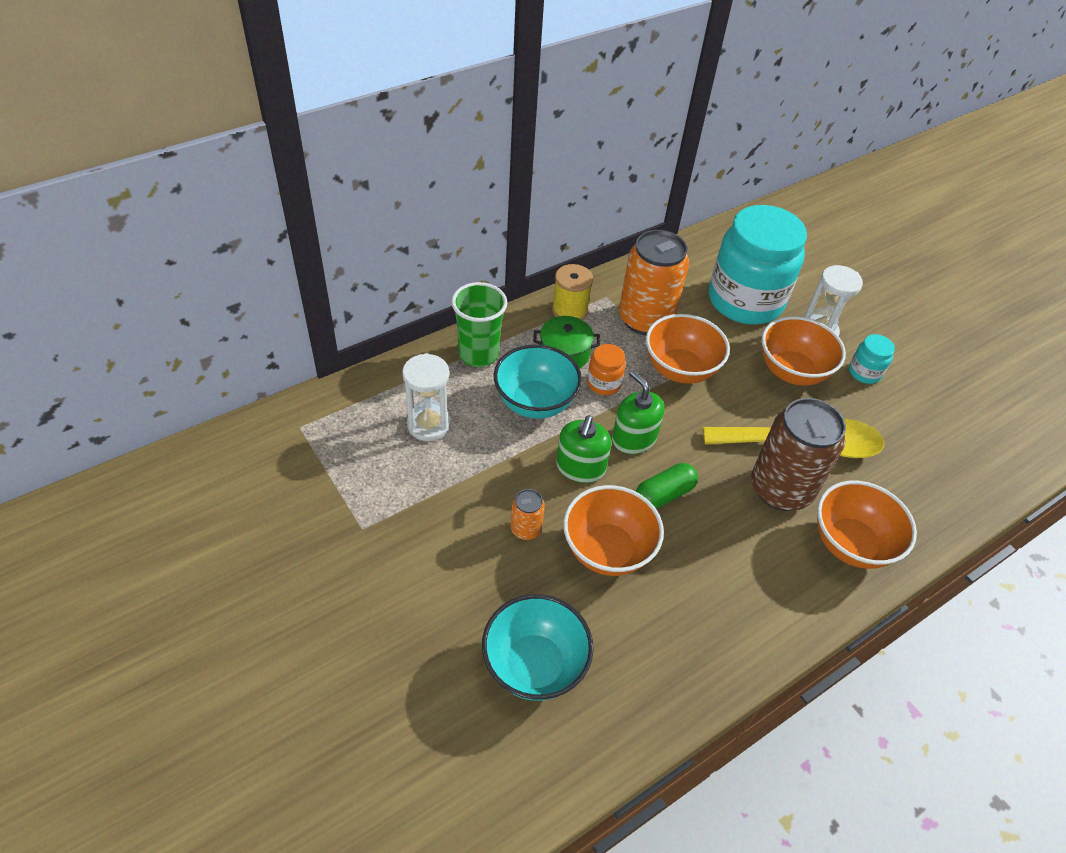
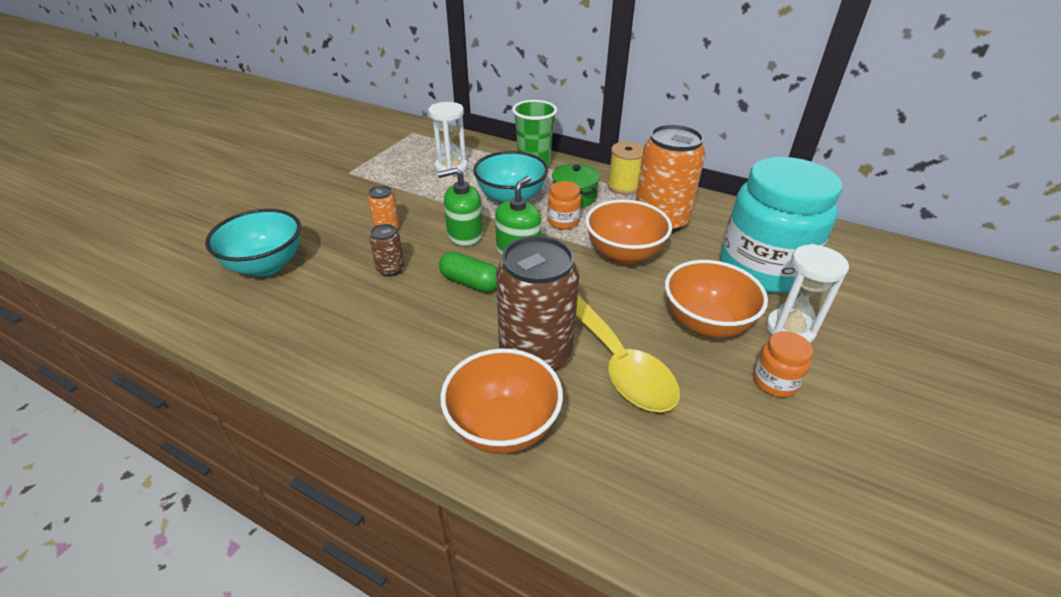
camera: 65 degrees right, 10 degrees down
(607, 550) = (390, 269): orange bowl -> brown can
(864, 372) = (774, 382): turquoise jar -> orange jar

